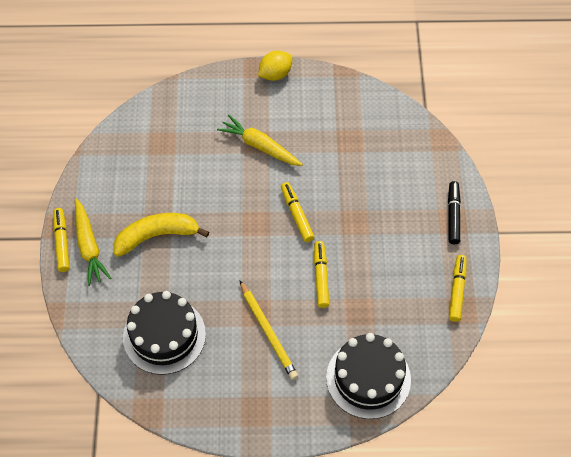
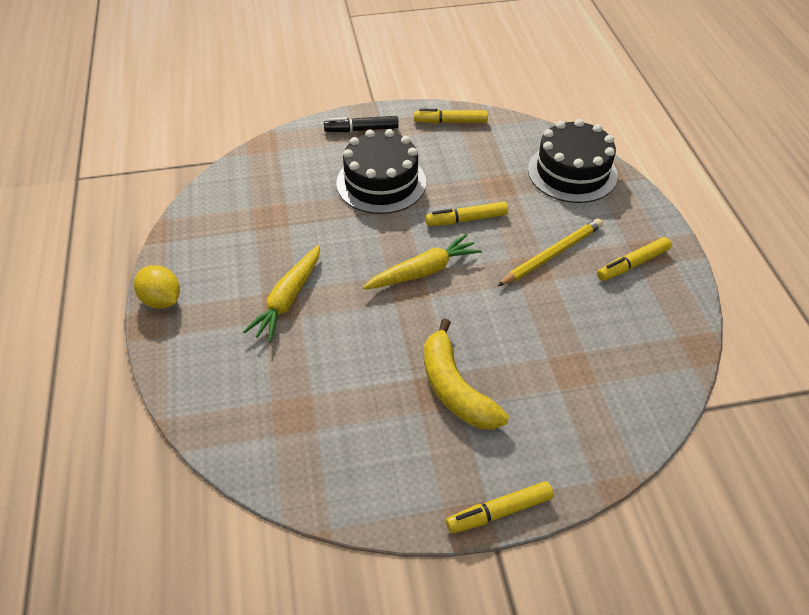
camera: 100 degrees left, 10 degrees down
(89, 246) = (495, 471): yellow carrot -> yellow carrot (423, 271)
(164, 335) = (597, 351): black cake -> black cake (381, 182)
(296, 215) = (388, 250): yellow marker -> yellow marker (632, 264)

